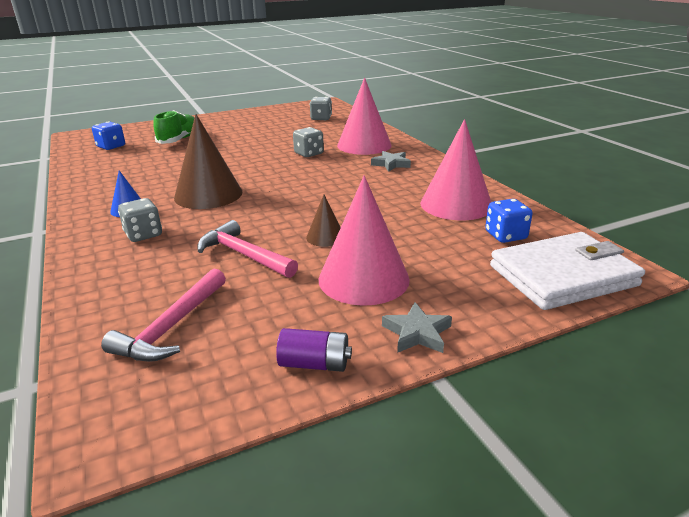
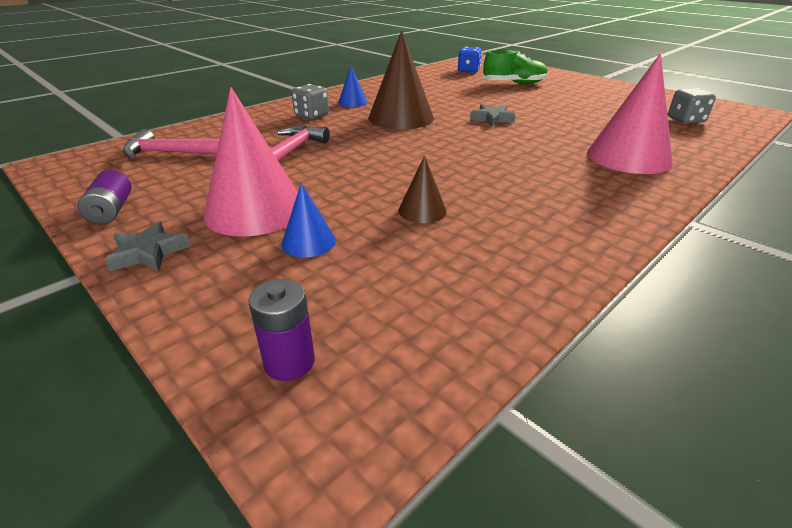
camera: 70 degrees right, 5 degrees up
(309, 154) = (553, 135): grey dice -> none
(325, 237) = (339, 178): brown cone -> brown cone (422, 211)
(391, 164) = (583, 182): grey star -> grey star (492, 118)
(429, 259) = (308, 242): none -> blue cone
(456, 204) = (487, 245): pink cone -> none
(505, 235) = (405, 297): blue dice -> none
(562, 276) = (289, 362): white wallet -> purple battery

